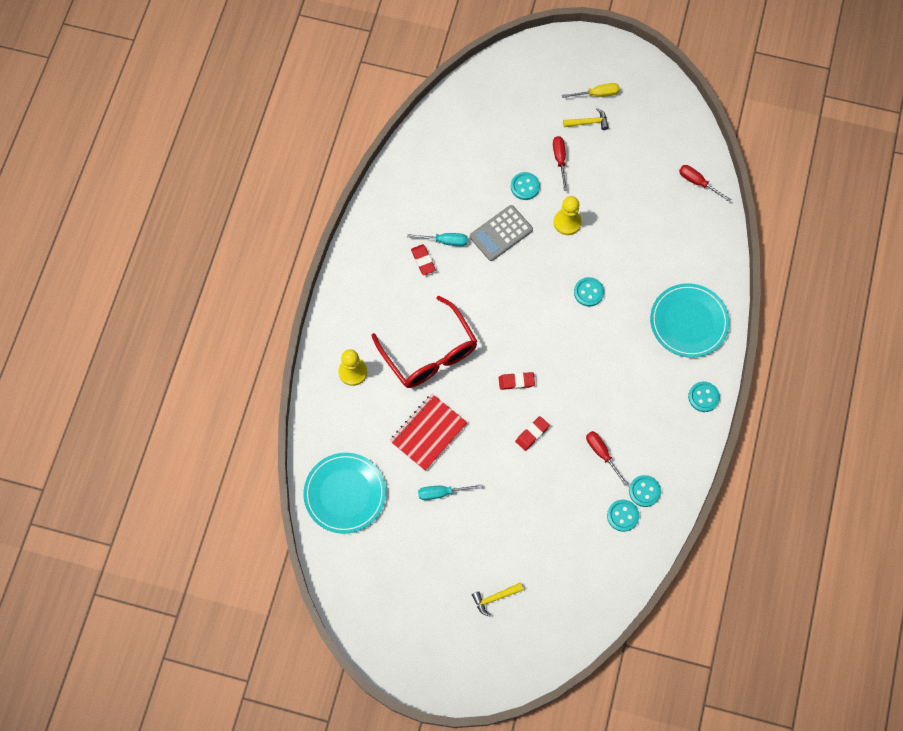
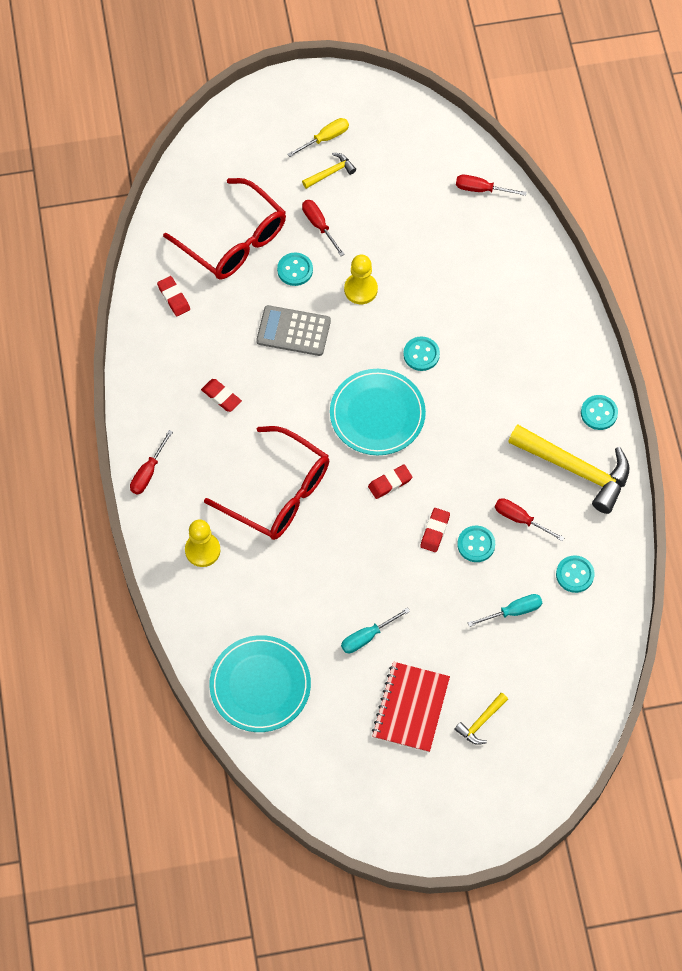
camera: 25 degrees left, 5 degrees down
(342, 295) = (148, 472): none -> red screwdriver
(425, 170) = (174, 297): none -> red eraser
(428, 433) = (320, 579): red notebook -> red notebook (411, 708)
(445, 241) = (235, 365): turquoise screwdriver -> turquoise screwdriver (513, 611)
(490, 145) = (234, 241): none -> red glasses
(501, 233) = (293, 331): grey calculator -> grey calculator turned 75 degrees clockwise
(644, 491) = (585, 539): turquoise button -> turquoise button (476, 544)
(664, 434) = (576, 470): none -> yellow hammer
(688, 322) = (544, 340): turquoise plate -> turquoise plate (377, 414)

